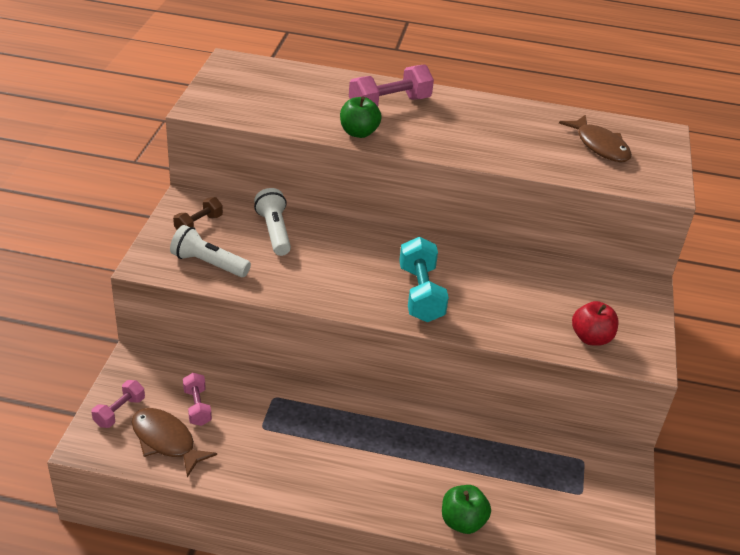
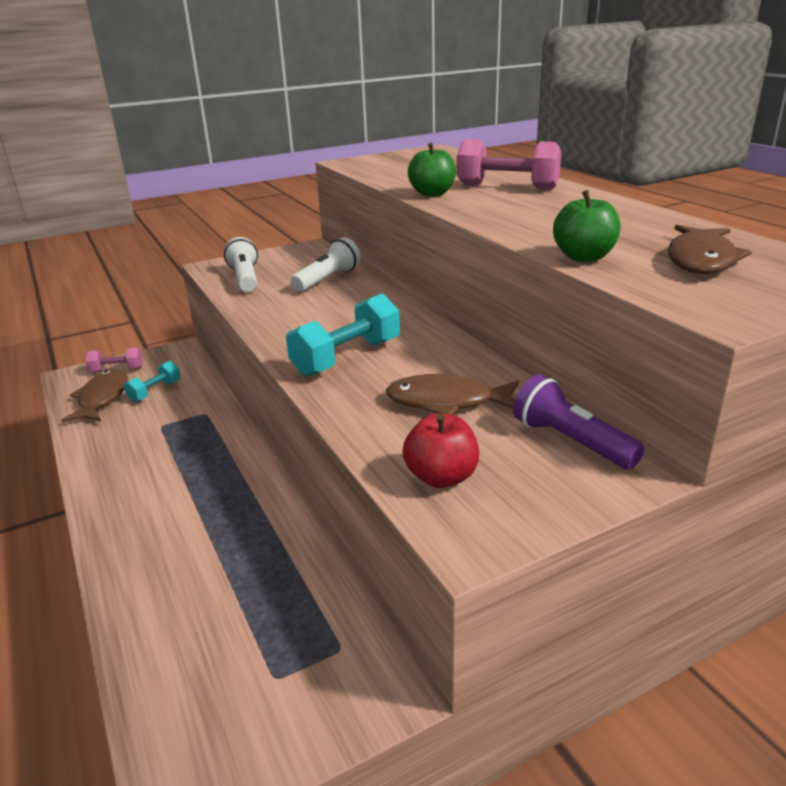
camera: 55 degrees right, 10 degrees down
(197, 407) = (155, 391): pink dumbbell -> turquoise dumbbell
(198, 224) = (289, 259): brown dumbbell -> none
(462, 522) = (134, 597): green apple -> green apple (584, 257)
(522, 293) = (446, 402): none -> brown fish
(603, 282) = (570, 441): none -> purple flashlight

